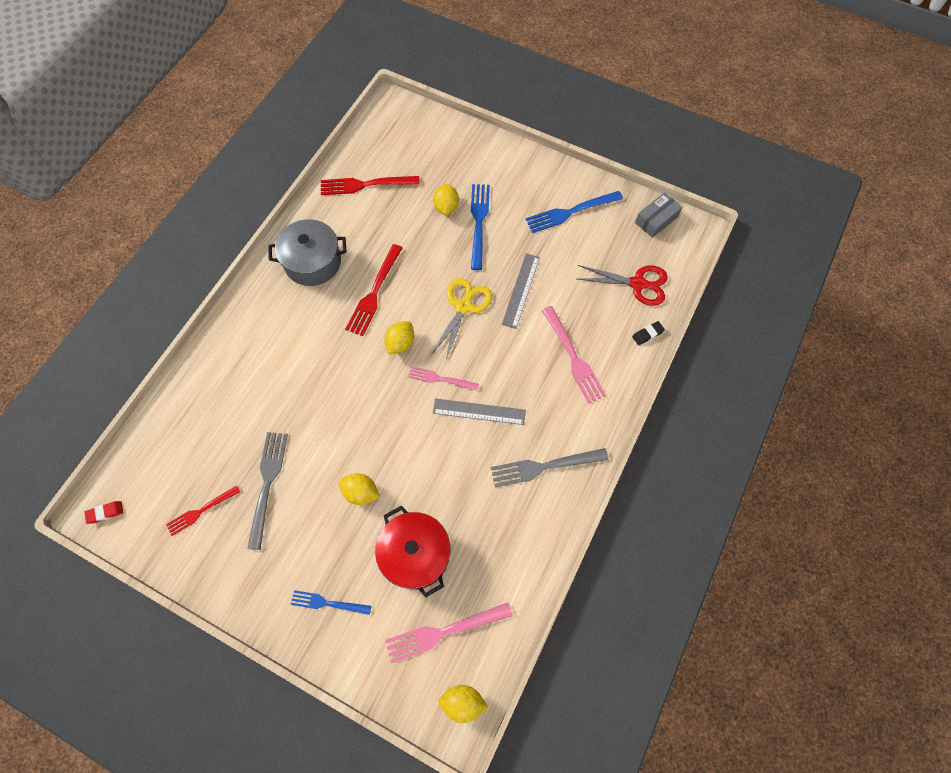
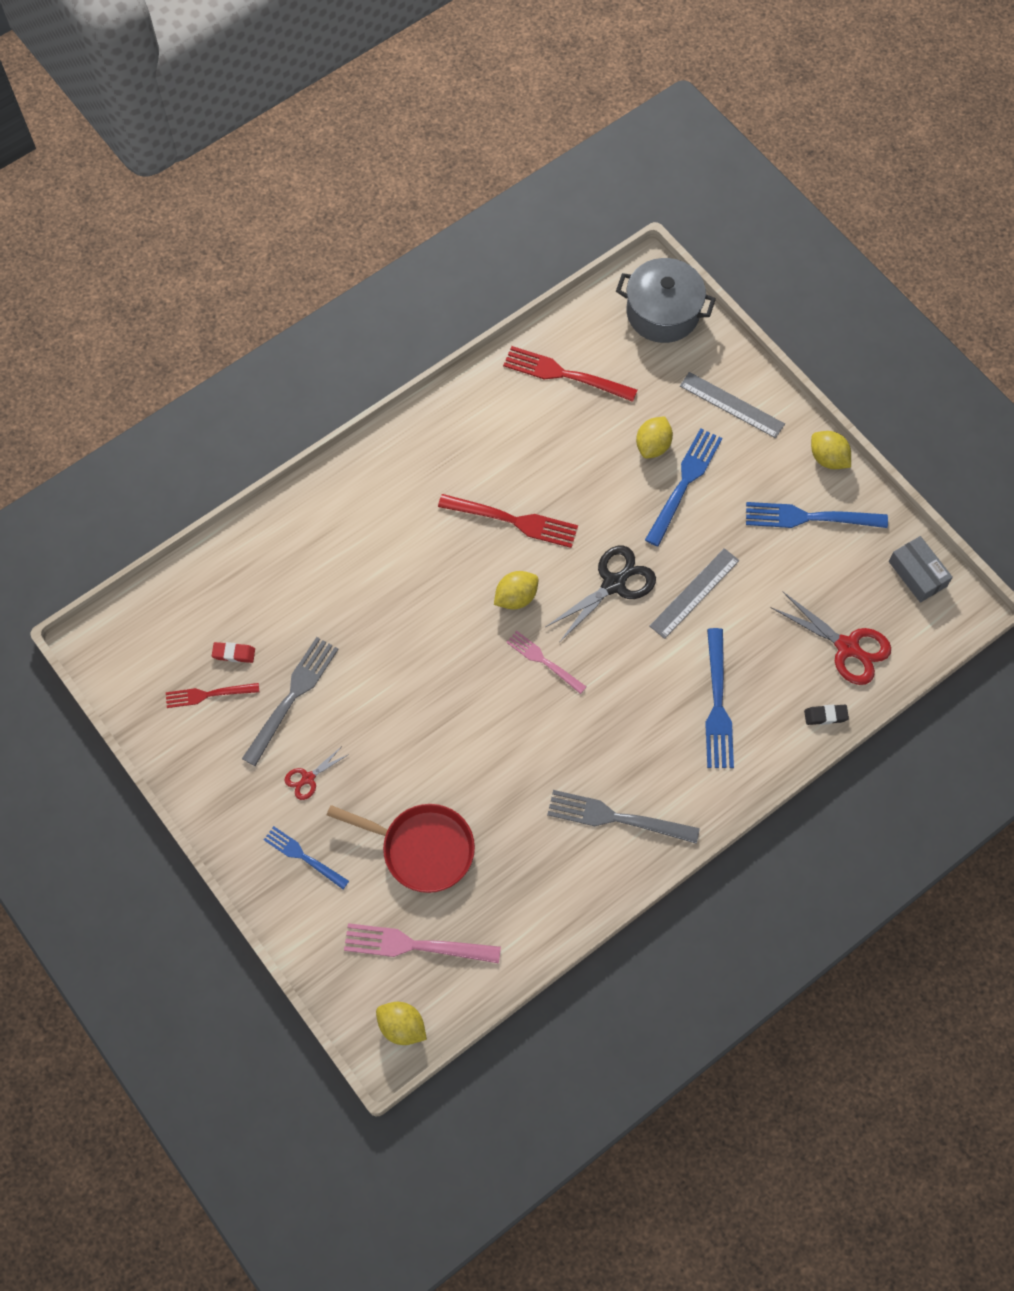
camera: 25 degrees right, 0 degrees up
(105, 513) = (106, 650): red eraser -> red eraser (234, 653)
(305, 541) = (308, 778): none -> red scissors
(313, 262) = (456, 450): grey pot -> grey pot (662, 312)
(361, 492) = (392, 752): yellow lemon -> yellow lemon (828, 458)
(374, 292) = (513, 520): red fork -> red fork turned 120 degrees counterclockwise
(415, 554) = (422, 849): red pot -> red pan
(464, 306) = (614, 583): yellow scissors -> black scissors
(479, 412) = (570, 720): grey ruler -> grey ruler (731, 405)
(573, 357) = (717, 704): pink fork -> blue fork
(656, 220) = (917, 574): grey box -> grey box turned 75 degrees clockwise

